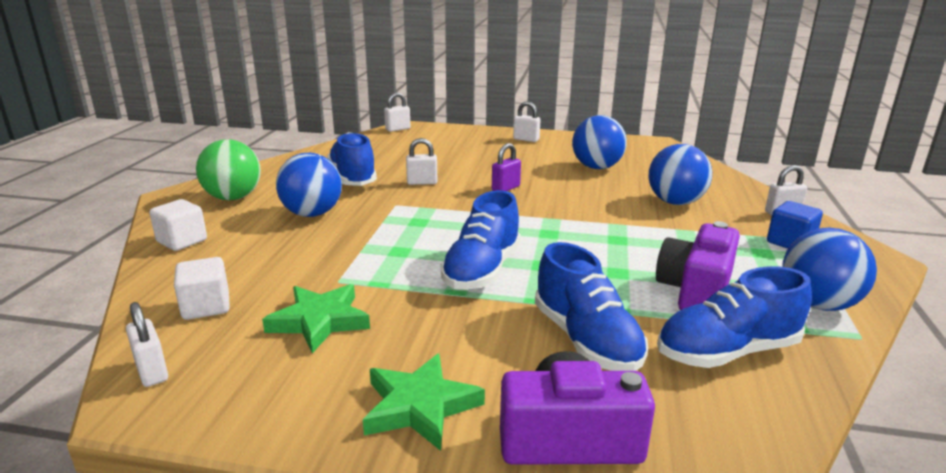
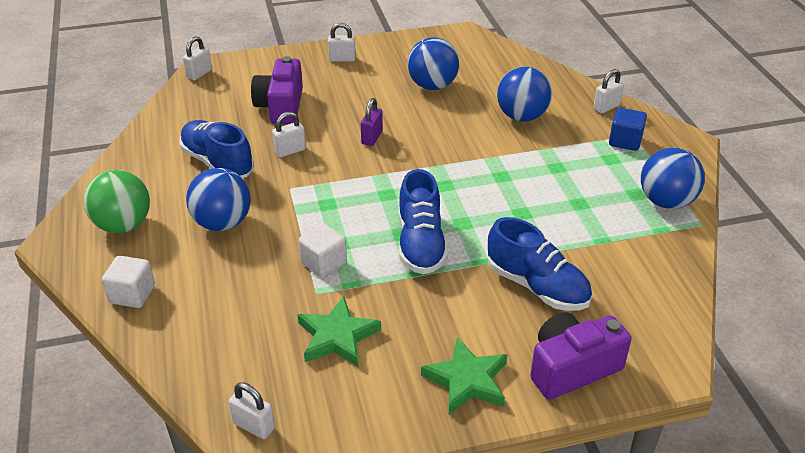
camera: 25 degrees left, 15 degrees up
(206, 307) = (232, 355): white cube -> white cube (324, 263)
(695, 290) = (584, 214): purple camera -> purple camera (281, 106)
(727, 352) = (629, 265): blue shoe -> none

